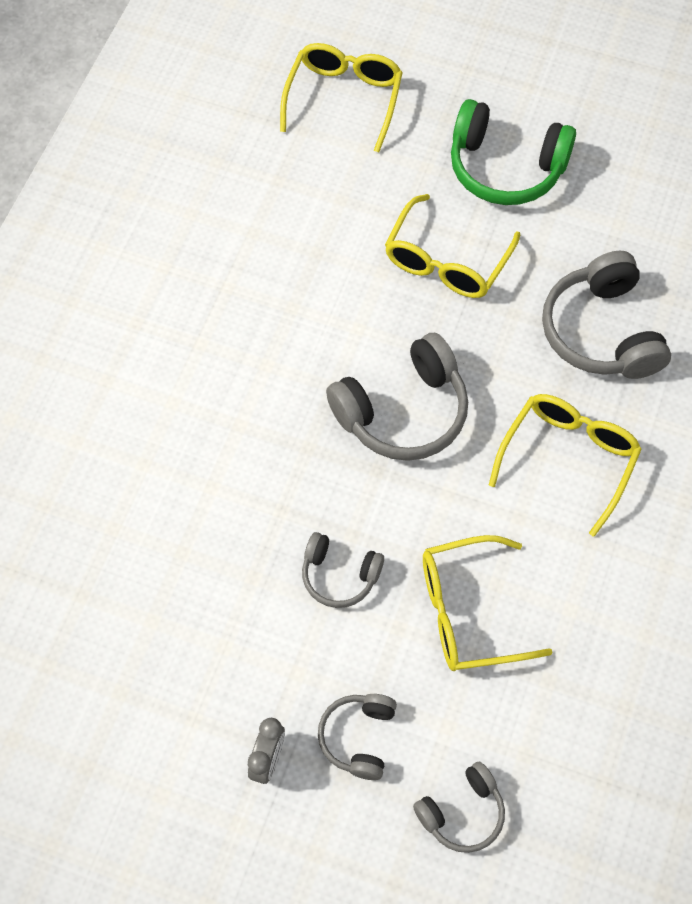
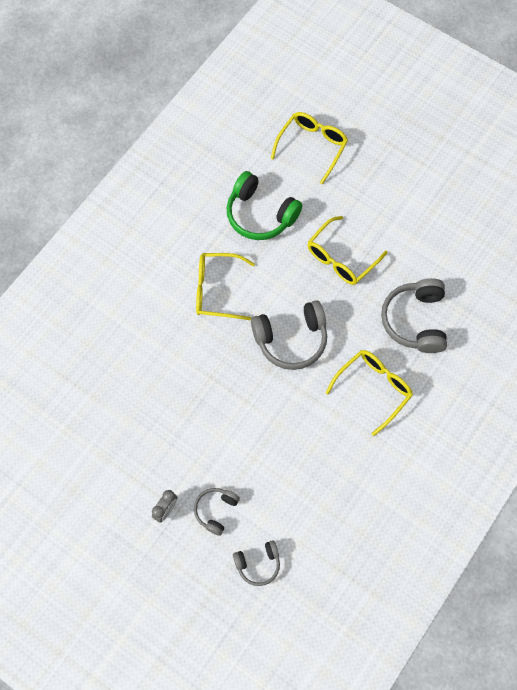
camera: 15 degrees right, 5 degrees up
(339, 576) = (230, 422): grey headphones -> none
(467, 612) = (293, 459): yellow glasses -> yellow glasses (216, 290)
(505, 168) = (391, 210): green headphones -> green headphones (260, 214)

